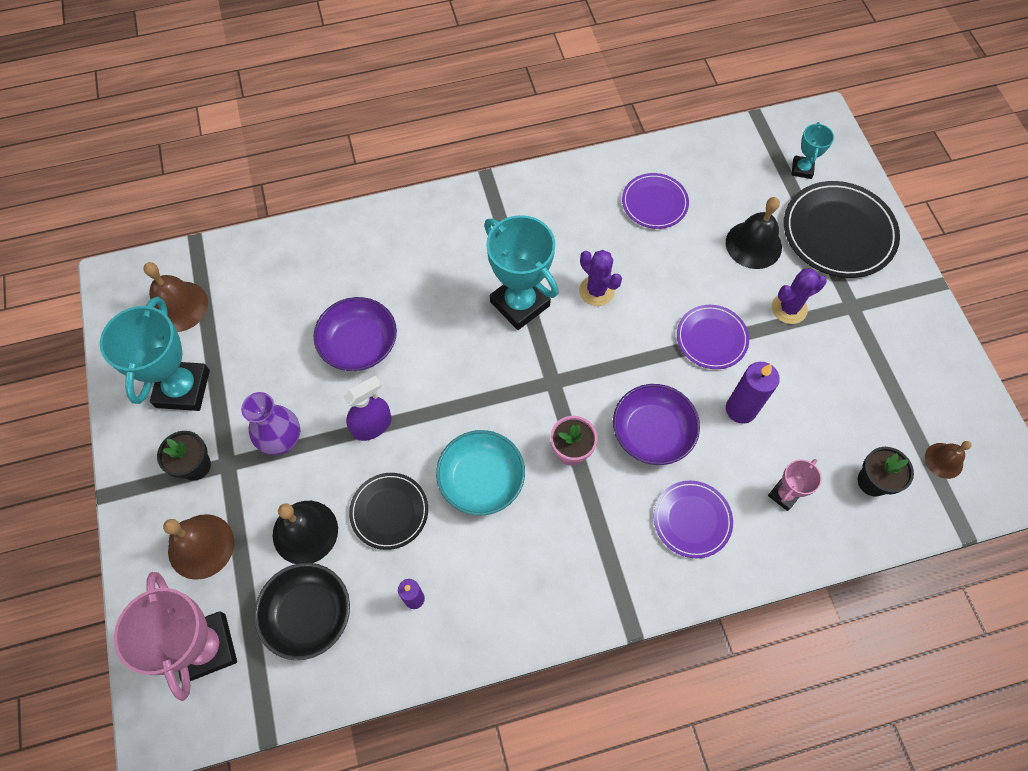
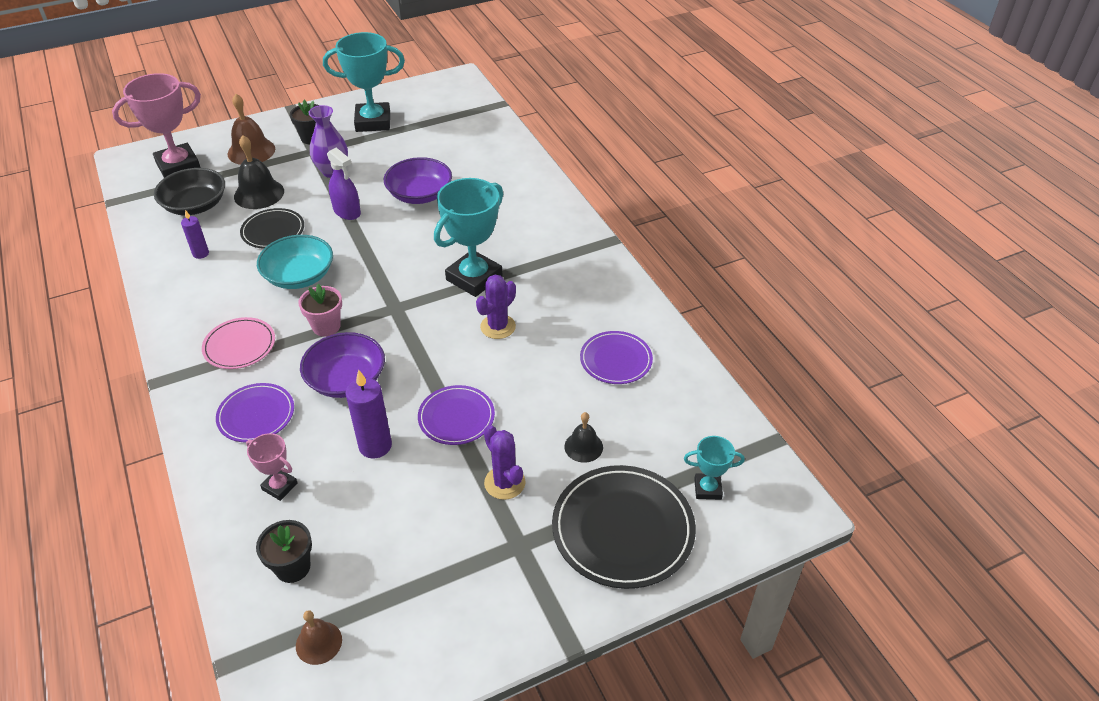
camera: 80 degrees right, 20 degrees down
(178, 306) = (441, 107): brown bell -> none
(588, 542) = (239, 346): none -> pink plate
(753, 244) = (583, 446): black bell -> black bell, size x0.60

